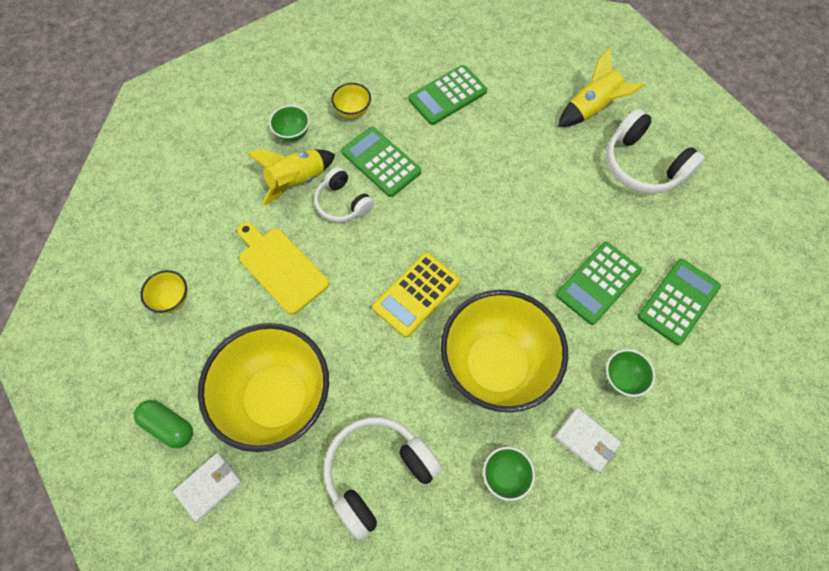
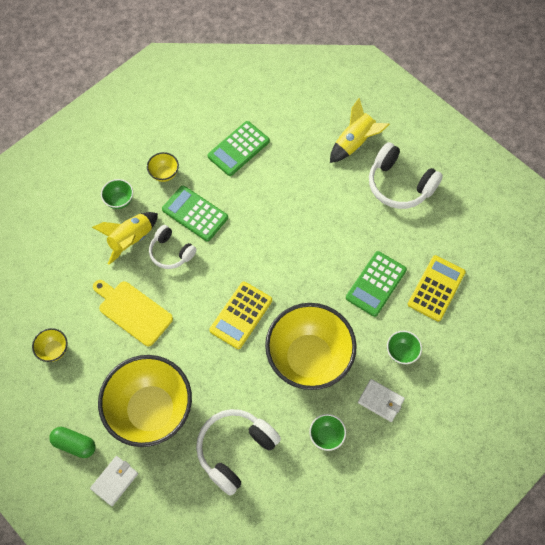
camera: 10 degrees left, 0 degrees up
(678, 301) = (436, 288): green calculator -> yellow calculator

